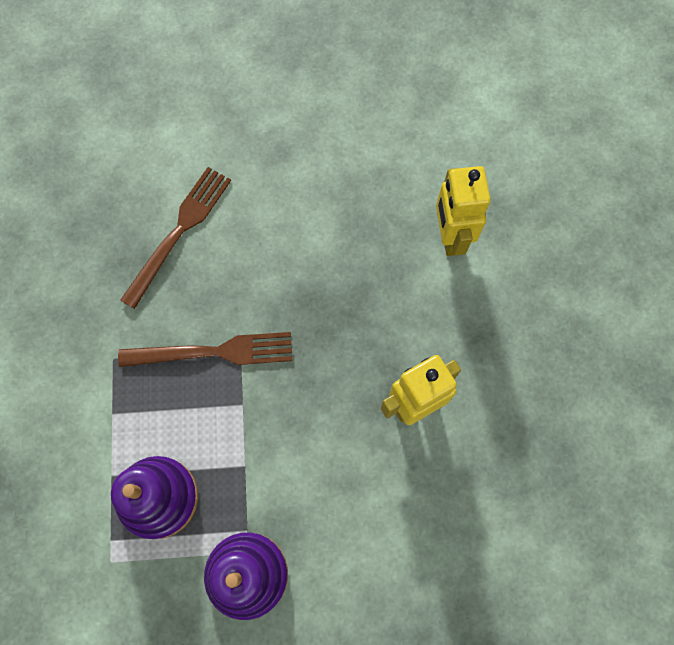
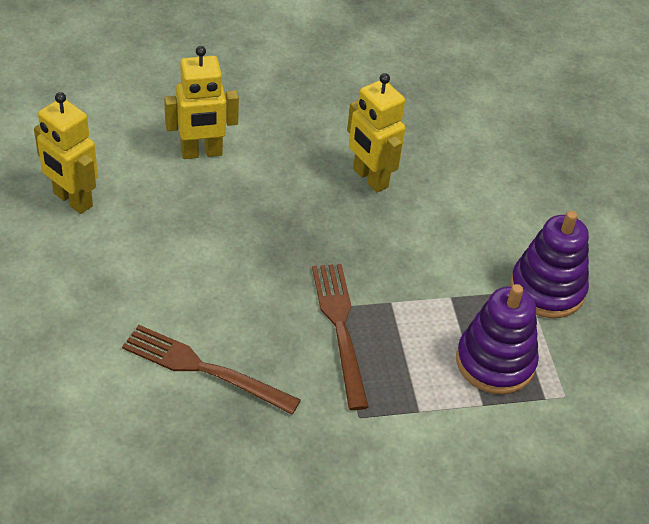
camera: 100 degrees left, 25 degrees down
(384, 124) = (72, 200): none -> yellow robot

